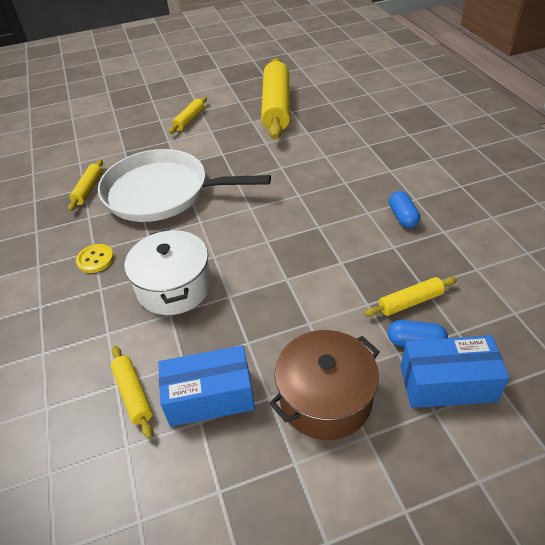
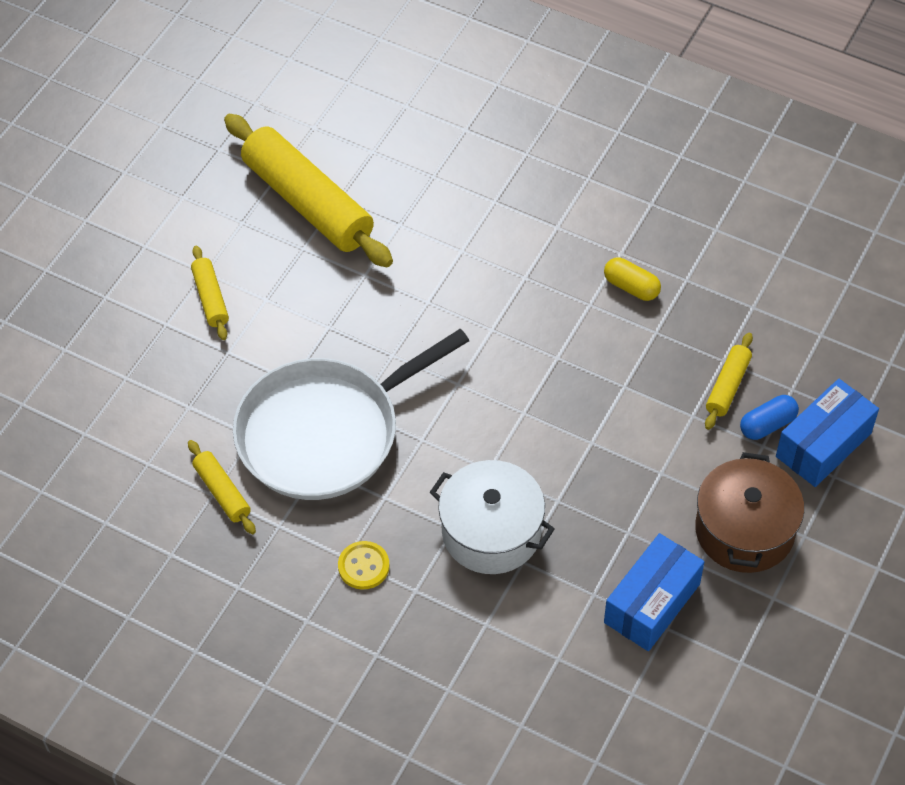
camera: 45 degrees left, 10 degrees up
(133, 394) = (584, 653): yellow rolling pin -> none
(402, 217) = (631, 287): blue capsule -> yellow capsule

